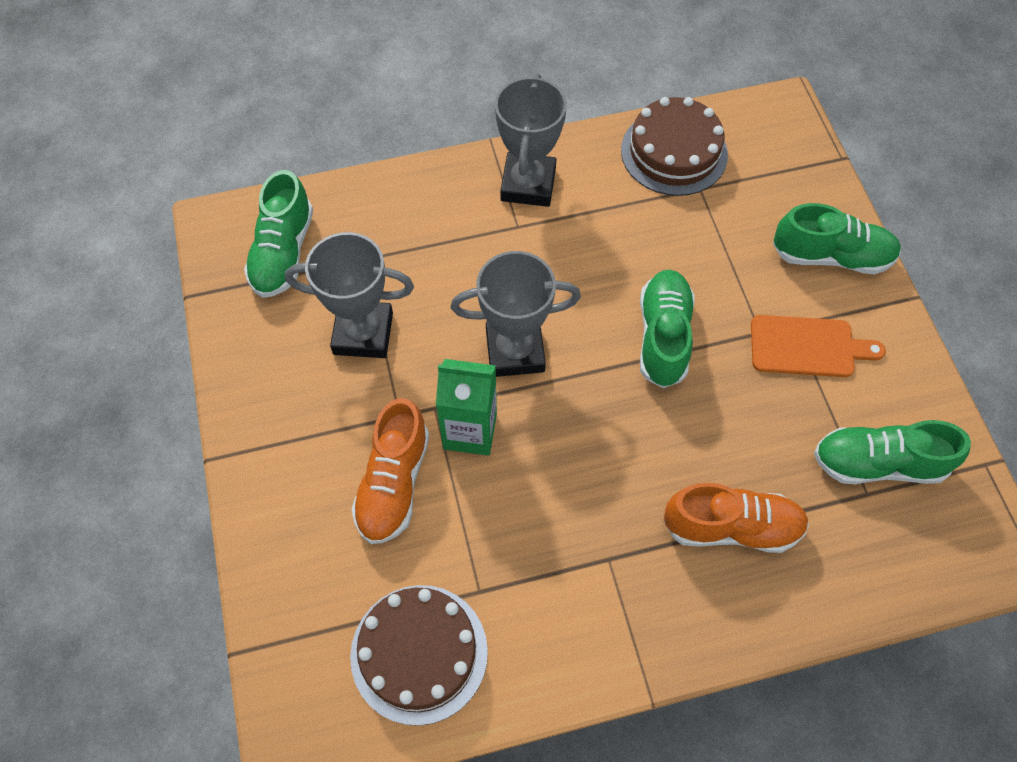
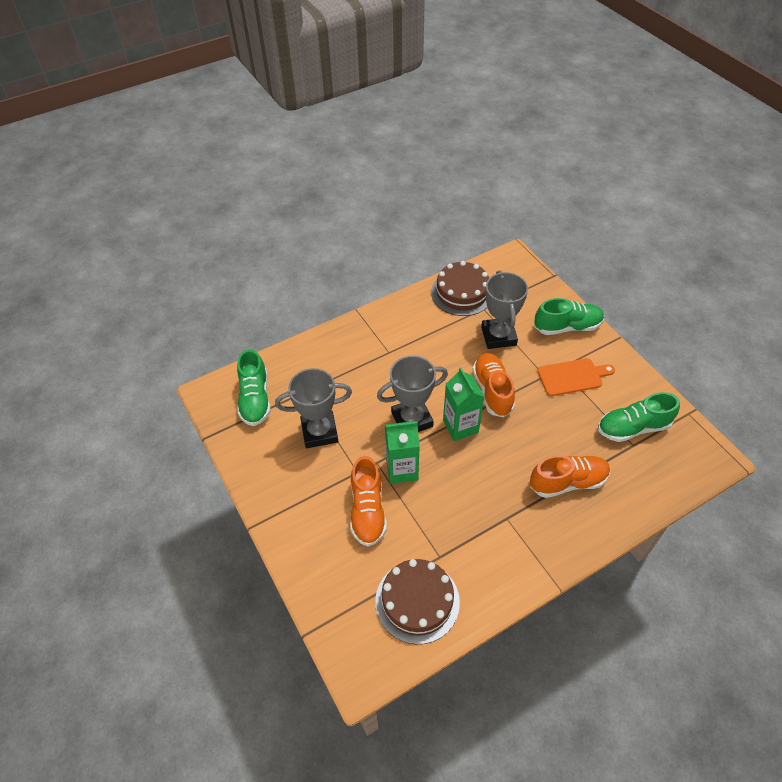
camera: 15 degrees left, 10 degrees down
(528, 184) = (386, 328): grey trophy -> grey trophy (498, 336)
(589, 383) = (460, 426): none -> green carton
(663, 336) = (492, 391): green shoe -> orange shoe

